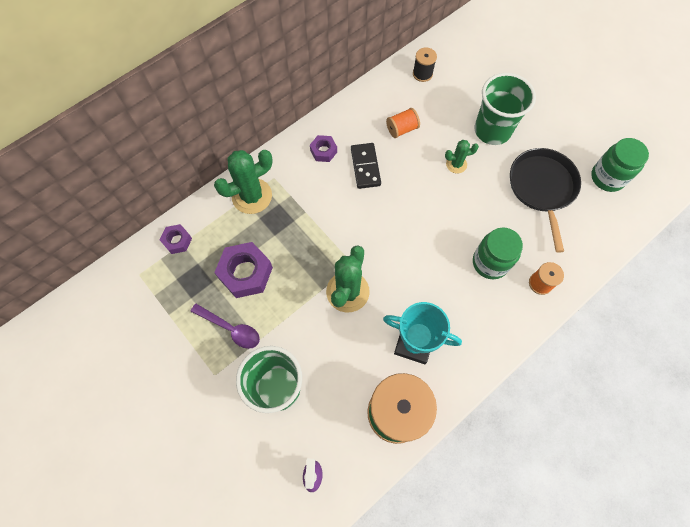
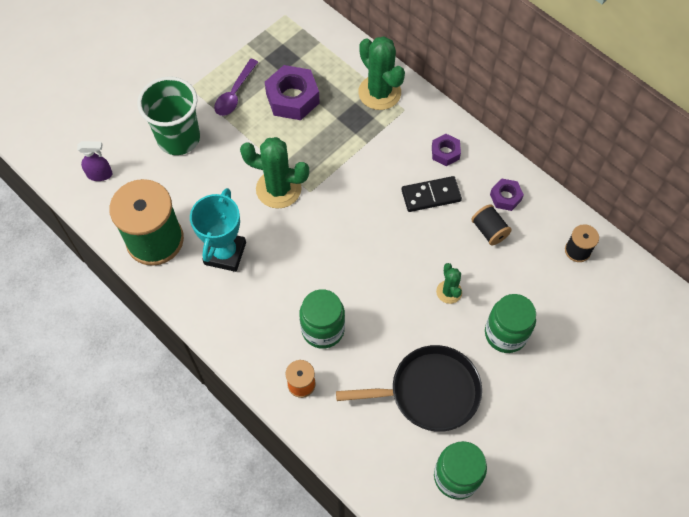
camera: 85 degrees right, 5 degrees down
(177, 241) = (322, 38): purple nut -> purple nut (505, 197)
(402, 129) = (489, 231): orange spool -> black spool
(492, 130) = (505, 334): green cup -> green jar

